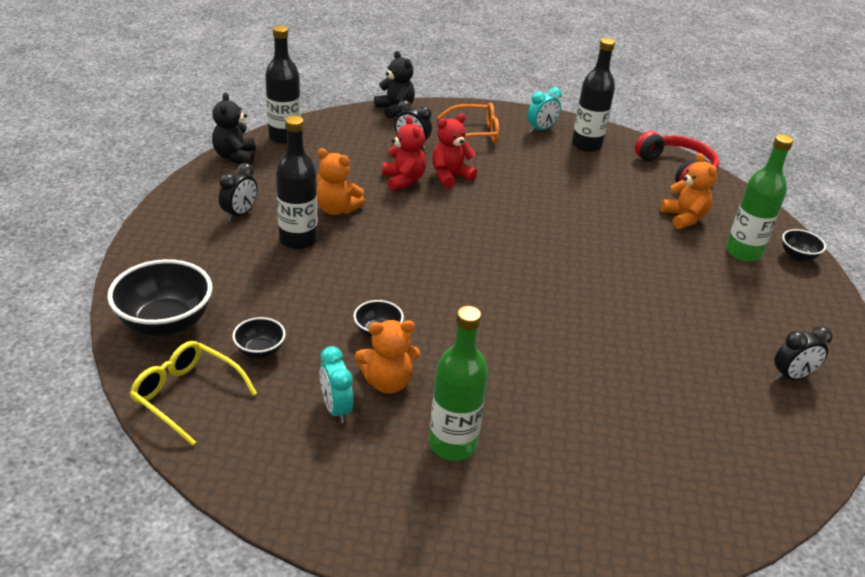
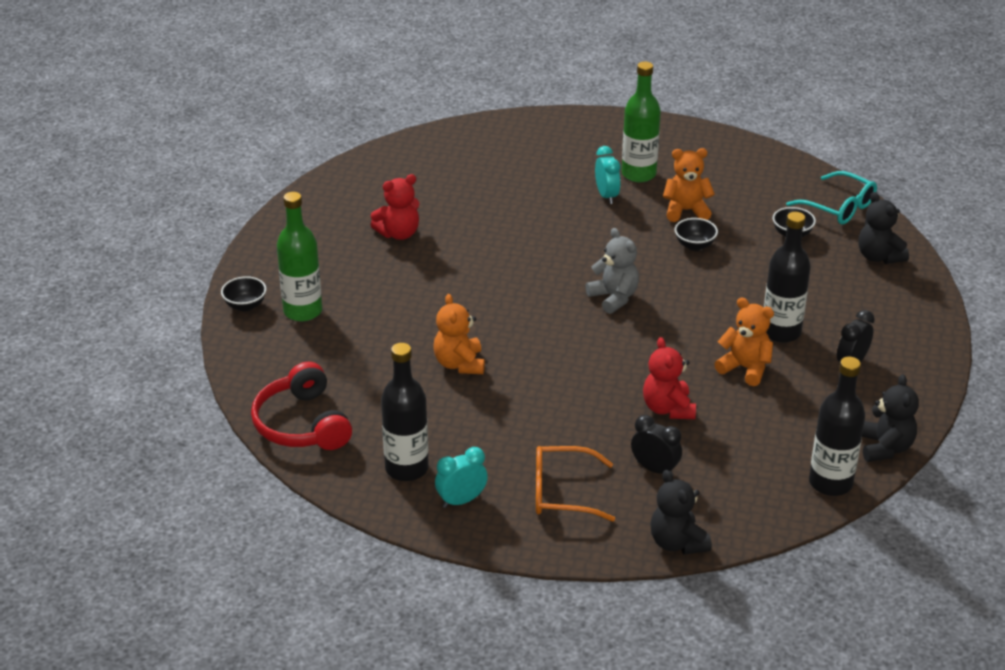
camera: 170 degrees left, 0 degrees up
(165, 323) = (878, 257): black bowl -> black teddy bear
(187, 395) = (839, 207): yellow glasses -> turquoise glasses
(336, 408) = (724, 196): turquoise clock -> turquoise clock (606, 196)
(450, 176) = (608, 414): red teddy bear -> red teddy bear (399, 233)
(460, 270) = (614, 298): none -> grey teddy bear
(684, 218) = (341, 353): orange teddy bear -> orange teddy bear (459, 364)
(791, 376) = (348, 205): black clock -> none

